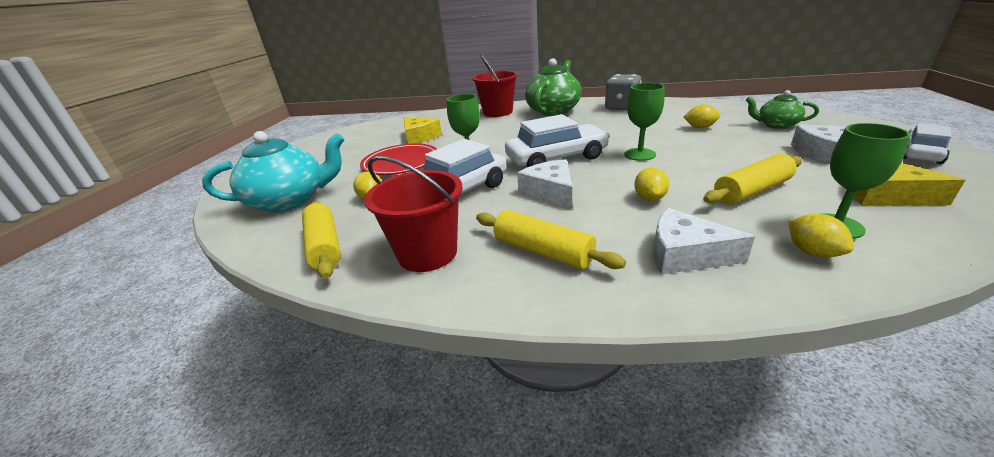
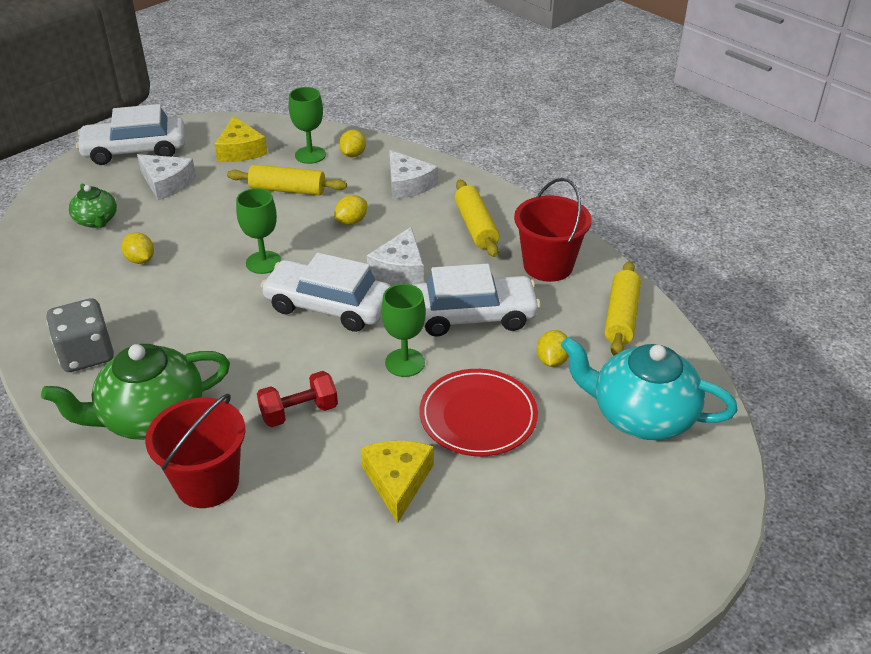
camera: 145 degrees left, 10 degrees up
(495, 132) = (299, 412): none -> red dumbbell
(920, 153) = (135, 150): white car -> white car, size x1.69

